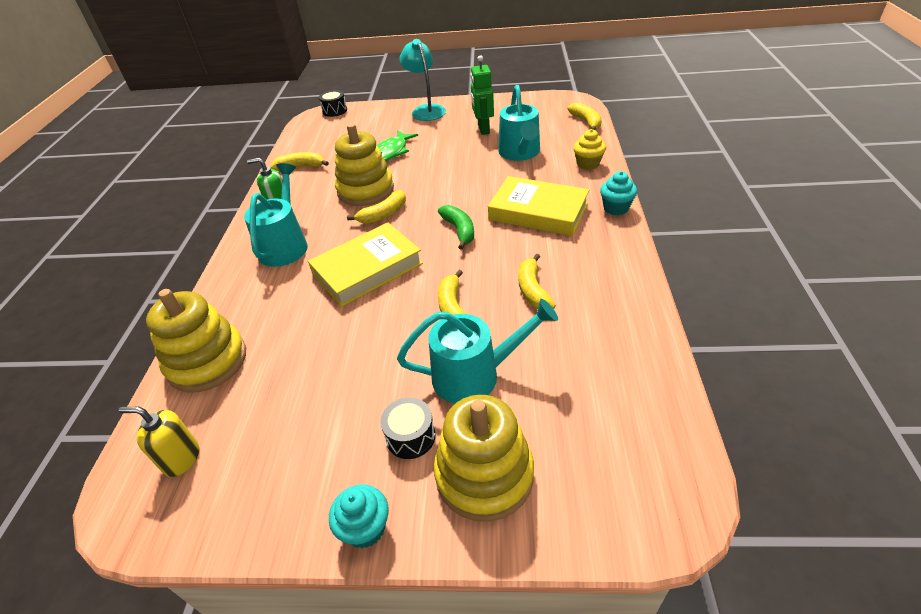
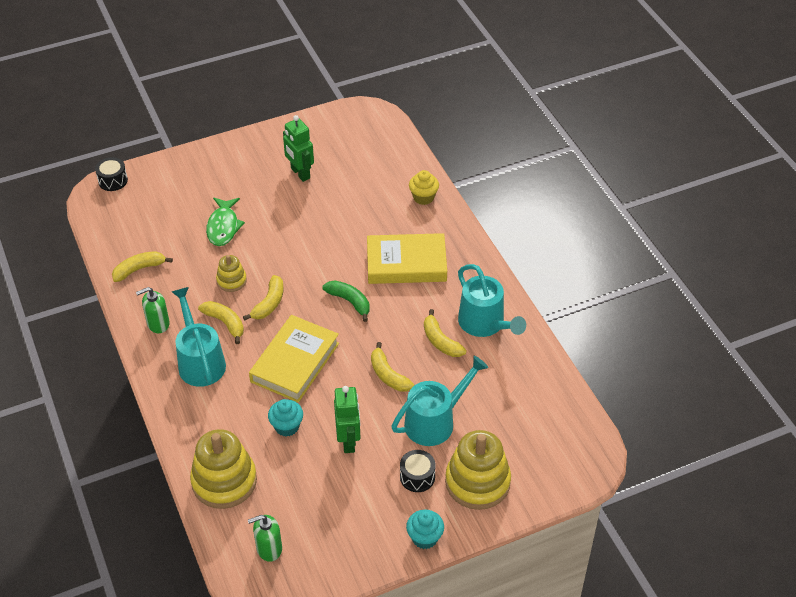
camera: 30 degrees left, 5 degrees up
(181, 458) = (269, 548): yellow soap dispenser -> green soap dispenser
(362, 364) = (349, 441): none -> green robot
(365, 190) = (231, 280): yellow stacking toy -> yellow stacking toy, size x0.52
(426, 110) = (220, 158): turquoise lamp -> none
(520, 153) = (354, 198): turquoise watering can -> turquoise watering can (485, 324)
(586, 122) = (397, 141): yellow banana -> yellow banana (225, 323)
(616, 208) = (468, 243): turquoise cupcake -> turquoise cupcake (287, 426)

